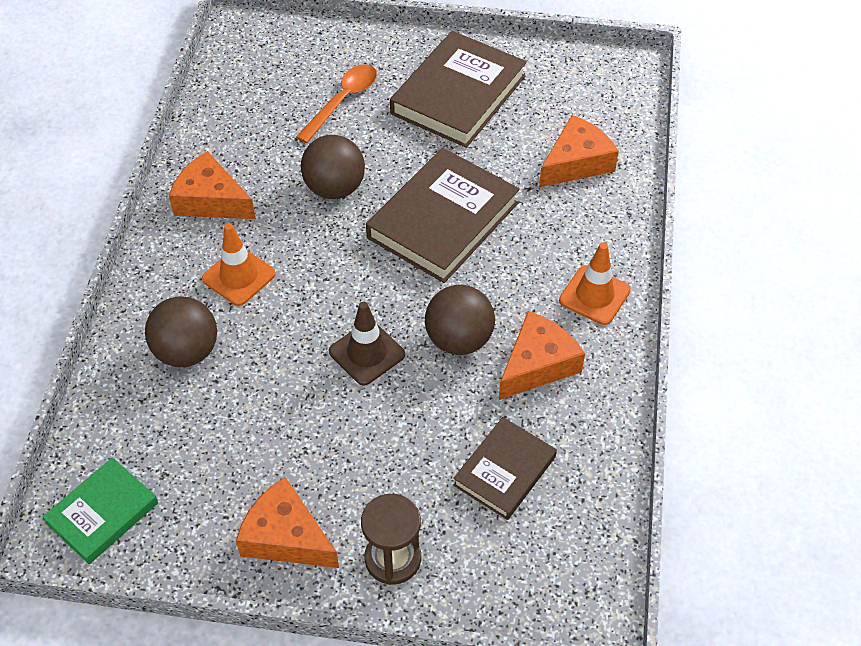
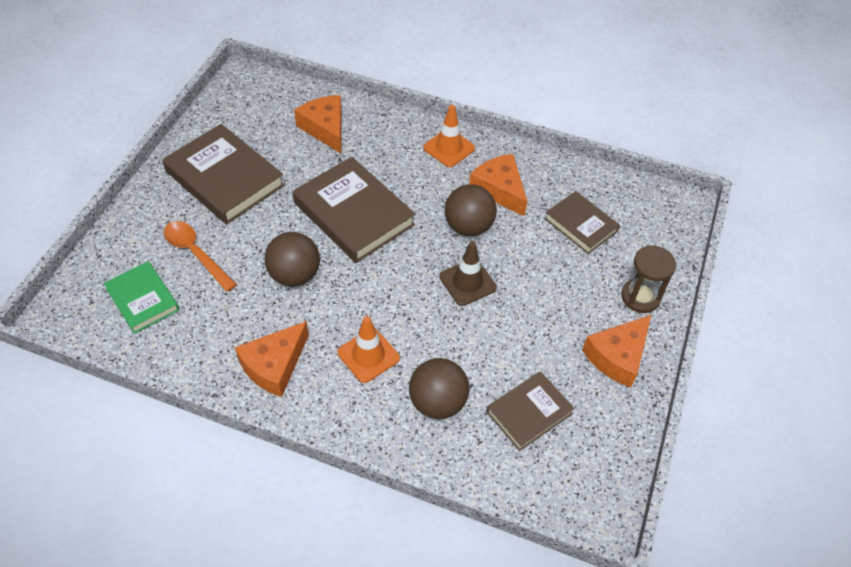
camera: 80 degrees left, 0 degrees up
(103, 513) = (584, 479): green book -> green book (143, 299)
(186, 444) = (529, 412): none -> brown book

